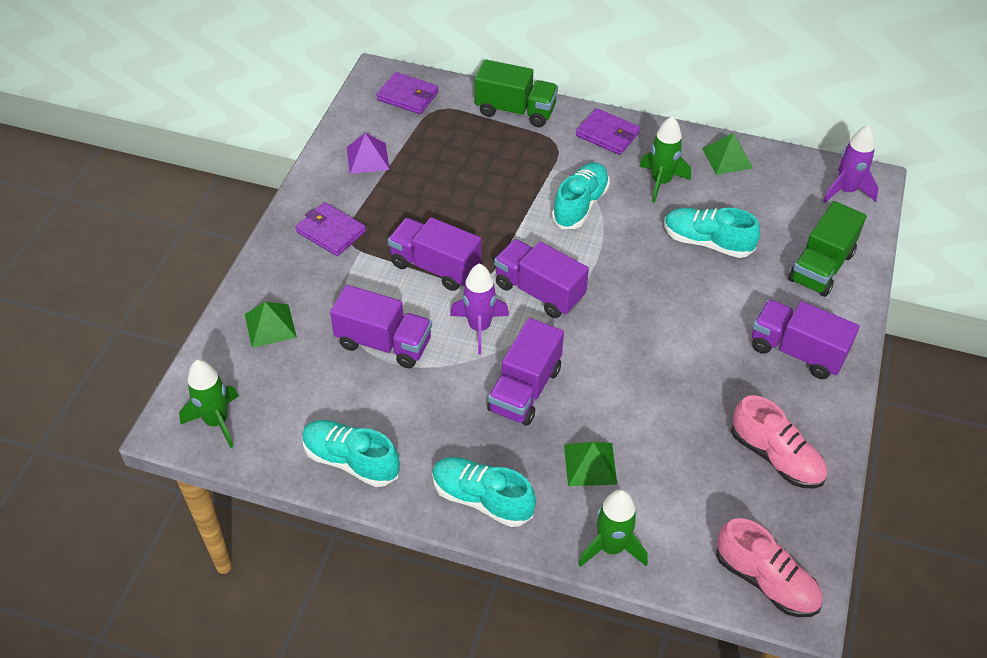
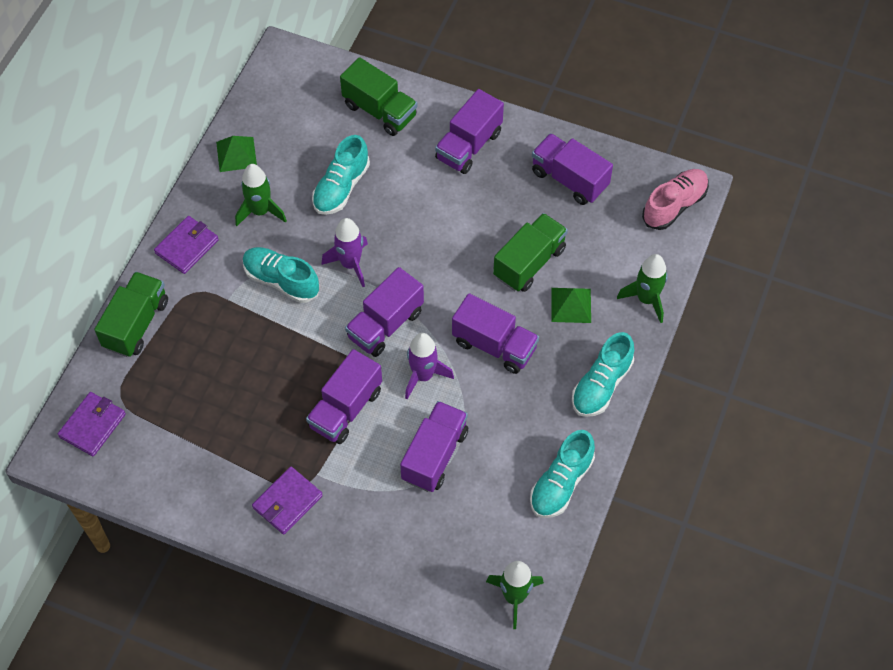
camera: 85 degrees left, 10 degrees up
(270, 325) = (405, 555): green pyramid -> none
(367, 158) = (184, 467): purple pyramid -> none
(643, 419) = (529, 263): none -> green truck
(776, 457) = (569, 179): pink shoe -> purple truck
(846, 190) = (292, 74): purple rocket -> purple rocket (350, 264)

